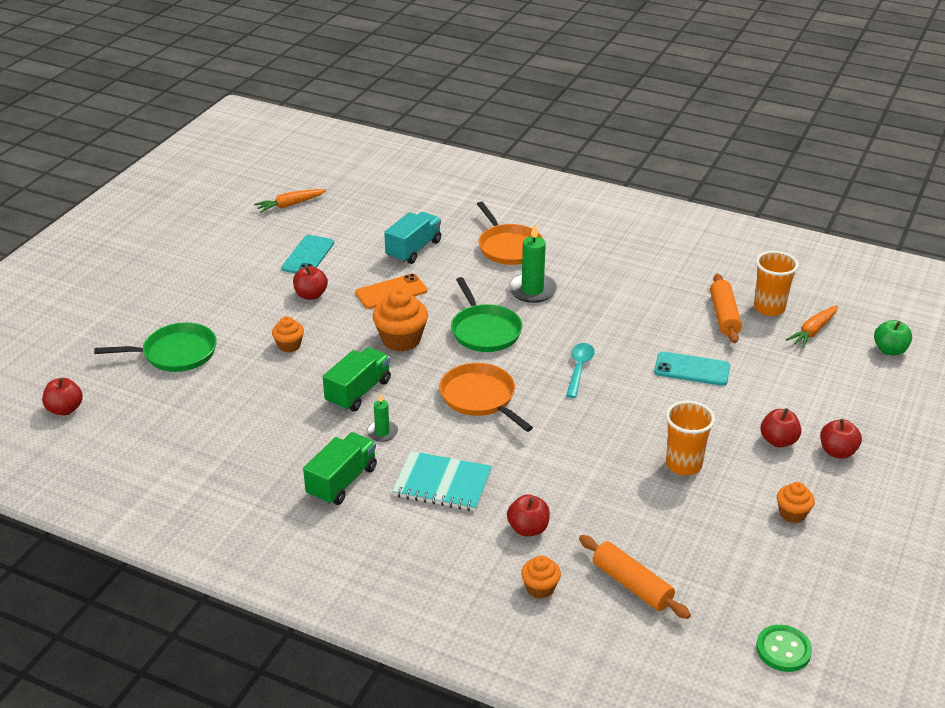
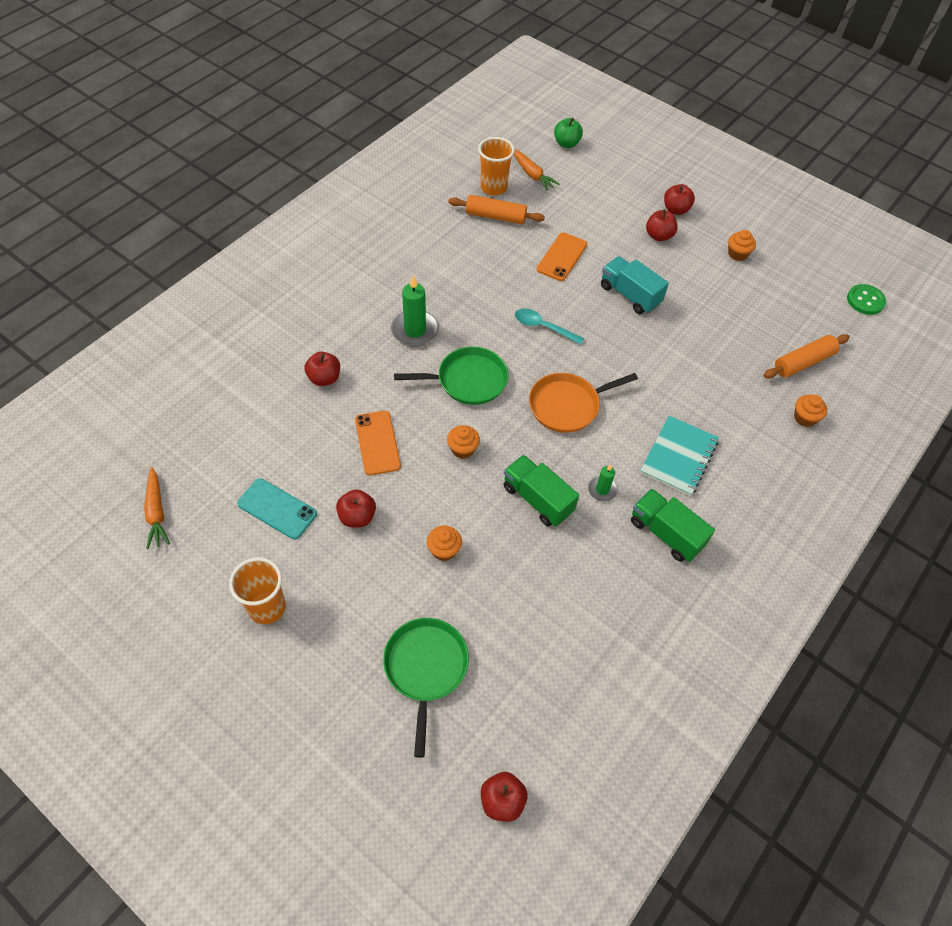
camera: 80 degrees left, 20 degrees up
(401, 340) = (463, 449): orange cupcake -> orange cupcake, size x0.58
(414, 249) = (306, 409): turquoise truck -> turquoise truck (630, 295)
(509, 247) = (334, 331): orange pan -> none
(528, 529) = (739, 410): red apple -> red apple (324, 378)
(683, 464) = (677, 296): orange cup -> orange cup (267, 607)
(692, 369) = (561, 257): turquoise phone -> orange phone

